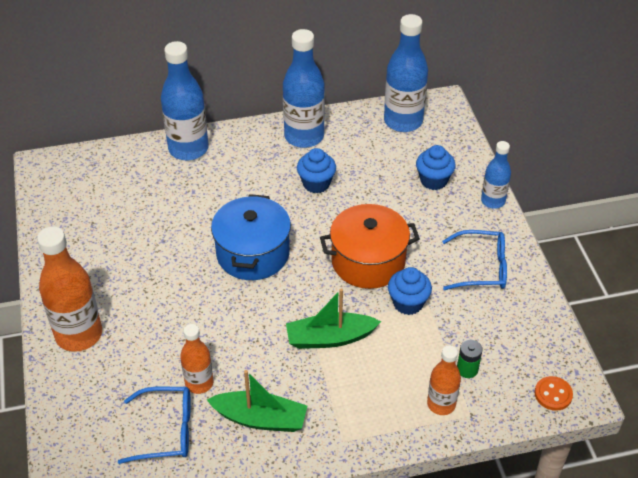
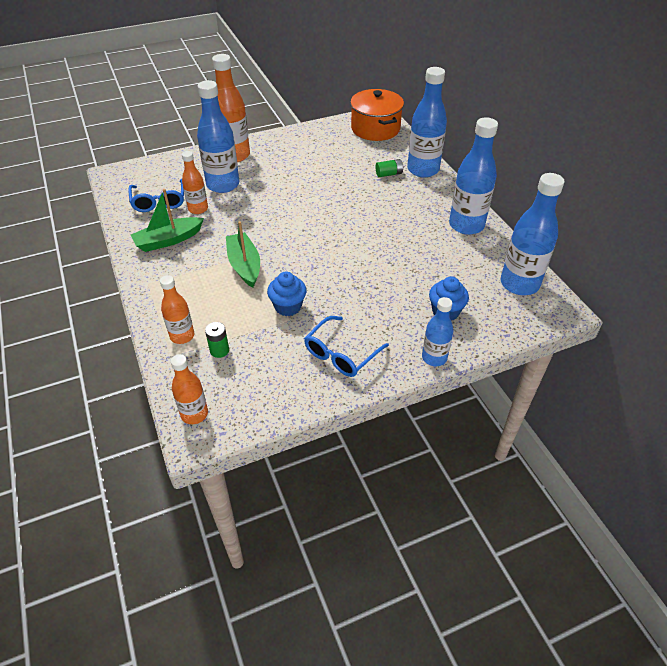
camera: 80 degrees right, 0 degrees up
(150, 352) = (223, 185): none -> blue bottle
(186, 180) = (389, 174): none -> green battery
(253, 253) = (323, 216): blue pot -> none
(260, 419) = (168, 240): green boat -> green boat turned 60 degrees clockwise
(316, 184) = (411, 239): blue cupcake -> none
(368, 261) = (330, 278): orange pot -> orange pot (375, 128)
(482, 268) = (341, 354): blue glasses -> blue glasses turned 45 degrees clockwise
(553, 394) = (194, 414): orange button -> orange bottle

